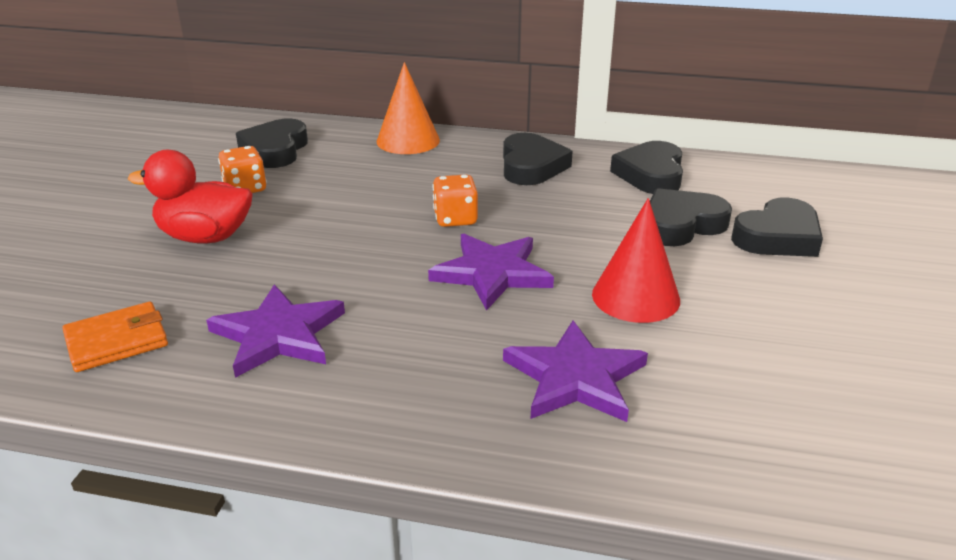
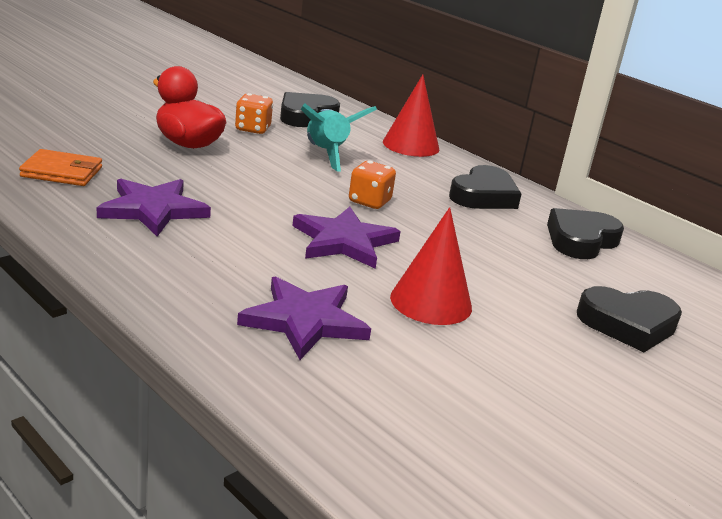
camera: 30 degrees right, 5 degrees down
(352, 186) = (326, 154): none -> turquoise rocket
(408, 141) = (411, 145): orange cone -> red cone
(681, 225) = (550, 280): black heart -> none

